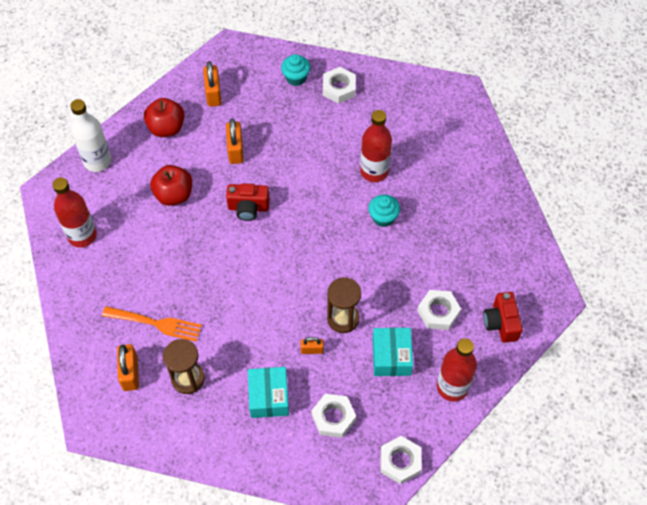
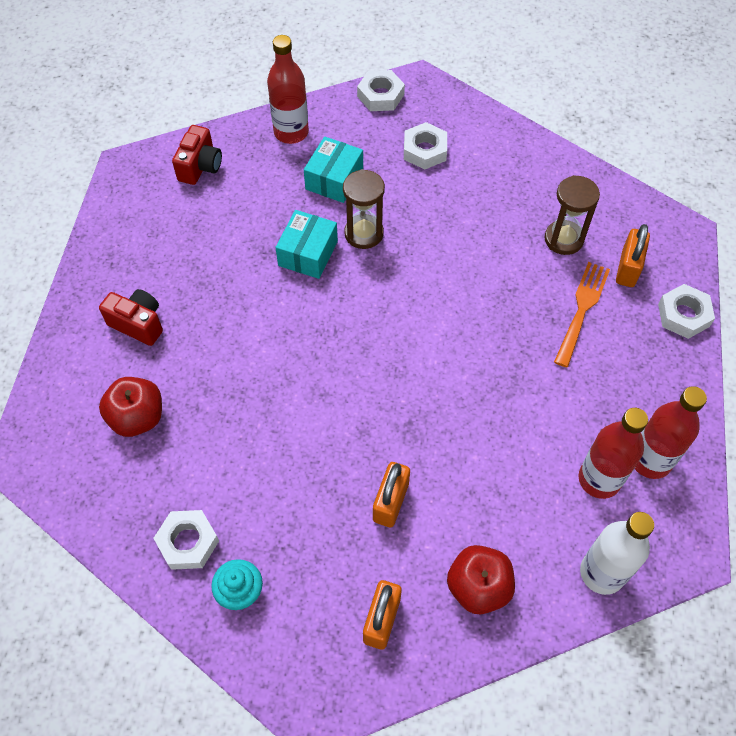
camera: 155 degrees left, 0 degrees up
(156, 323) = (582, 309): orange fork -> orange fork turned 75 degrees clockwise
(174, 195) = (504, 468): red apple -> red apple (137, 417)
(248, 208) = (411, 407): red camera -> red camera (138, 324)
(269, 397) = (482, 191): turquoise box -> turquoise box (308, 253)
(312, 350) = (414, 216): orange padlock -> none
(374, 171) = (221, 389): red bottle -> red bottle (599, 479)
(383, 217) = (249, 325): turquoise cupcake -> none
(438, 312) = (257, 201): white nut -> white nut (683, 315)

